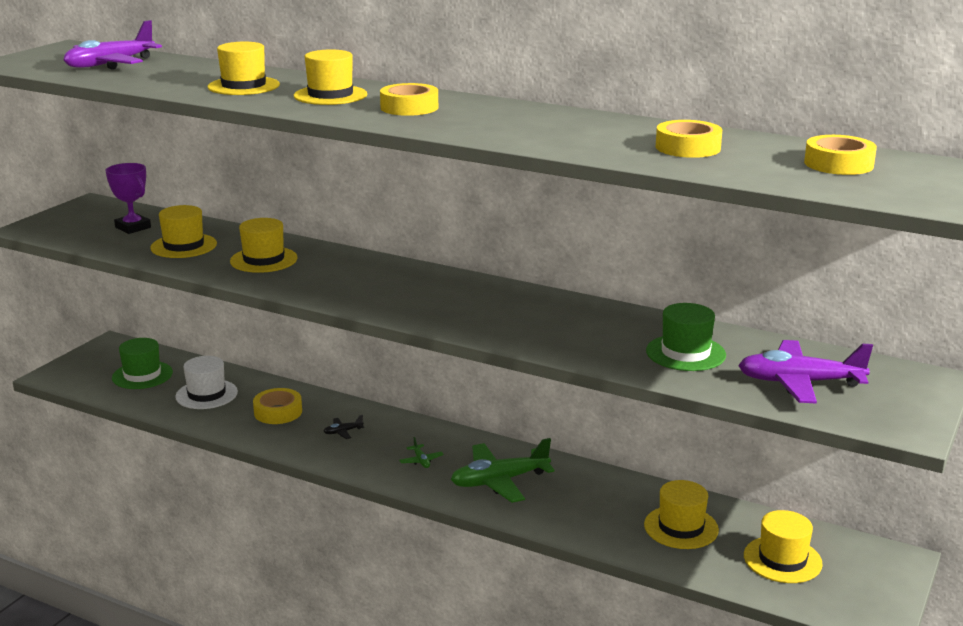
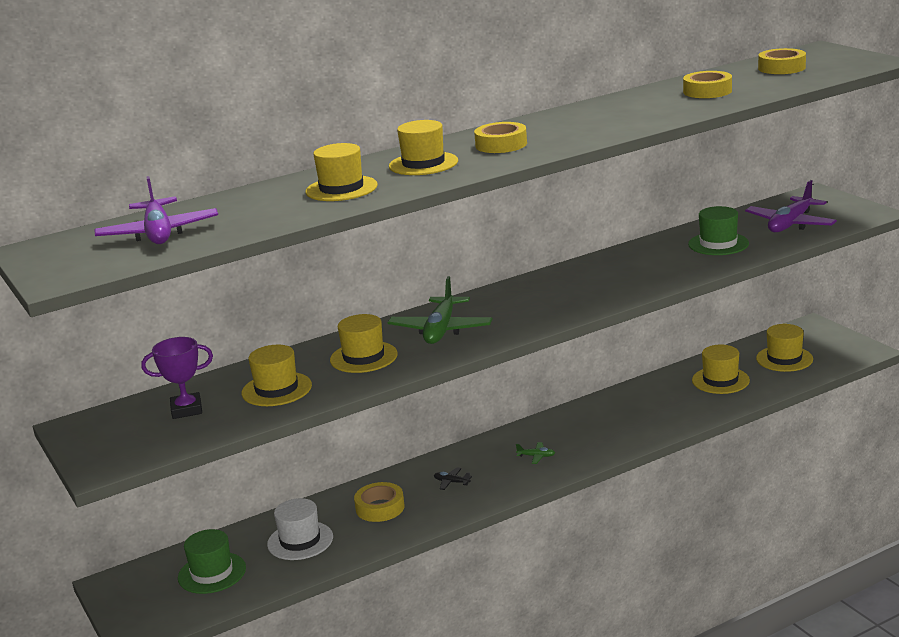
camera: 55 degrees left, 0 degrees up
(343, 432) = (451, 482): black plane -> black plane turned 105 degrees clockwise
(499, 481) = (599, 431): green plane -> green plane (441, 330)

